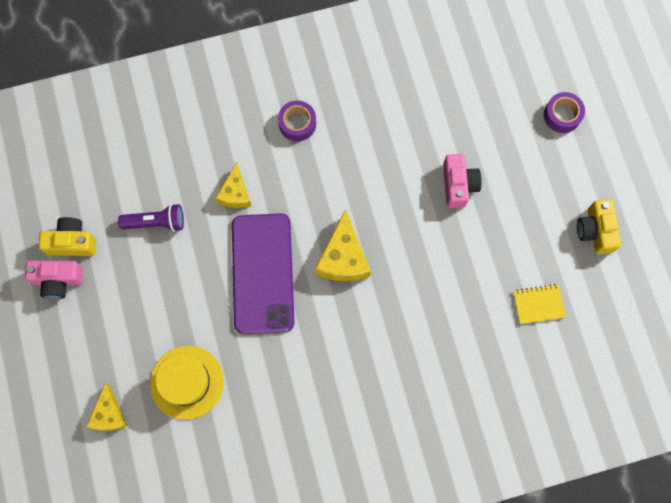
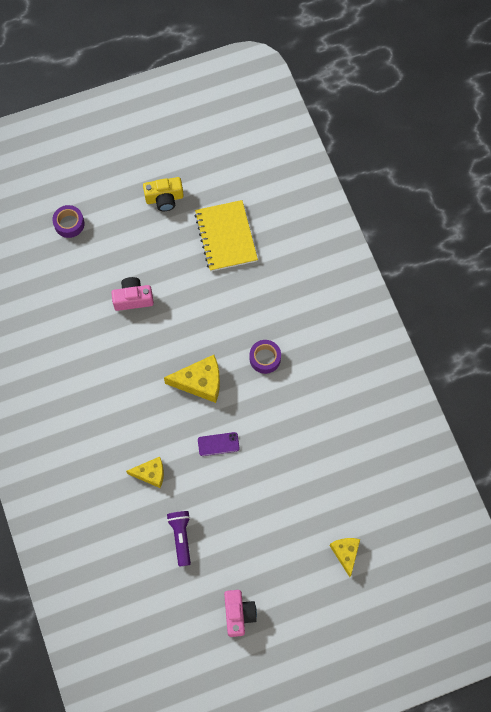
camera: 95 degrees left, 5 degrees down
(72, 242) = (204, 607): yellow camera -> none
(109, 414) = (345, 553): yellow cheese -> yellow cheese turned 90 degrees counterclockwise
(187, 382) = (313, 494): yellow hat -> none
(262, 273) = (218, 444): purple phone -> purple phone, size x0.41
(297, 123) = (85, 429): purple tape -> purple tape (265, 358)
(538, 304) = (226, 237): yellow notebook -> yellow notebook, size x1.89

